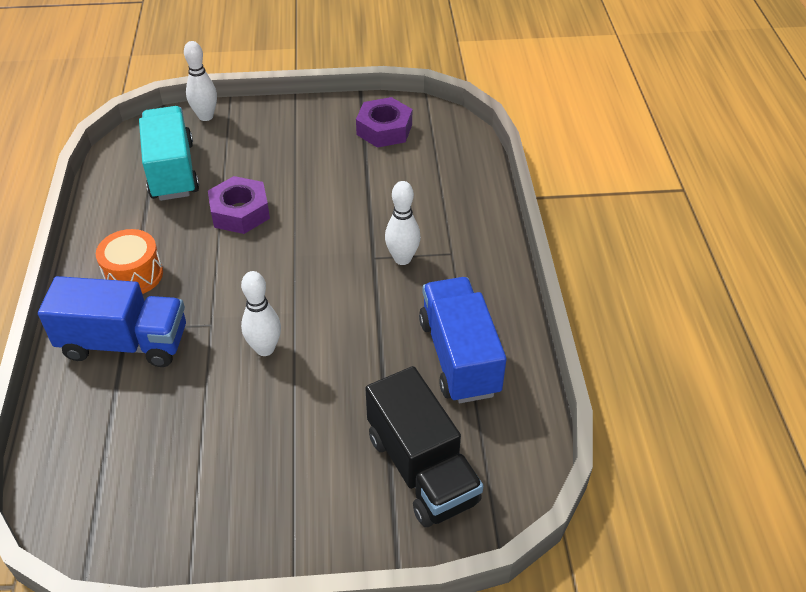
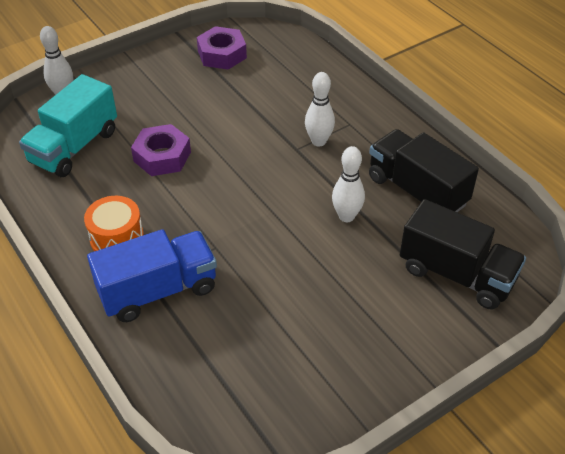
camera: 30 degrees left, 0 degrees up
(172, 171) = (74, 147): turquoise truck -> turquoise truck turned 105 degrees counterclockwise
(265, 349) = (274, 246): white bowling pin -> white bowling pin (346, 216)
(459, 356) = (417, 191): blue truck -> black truck

